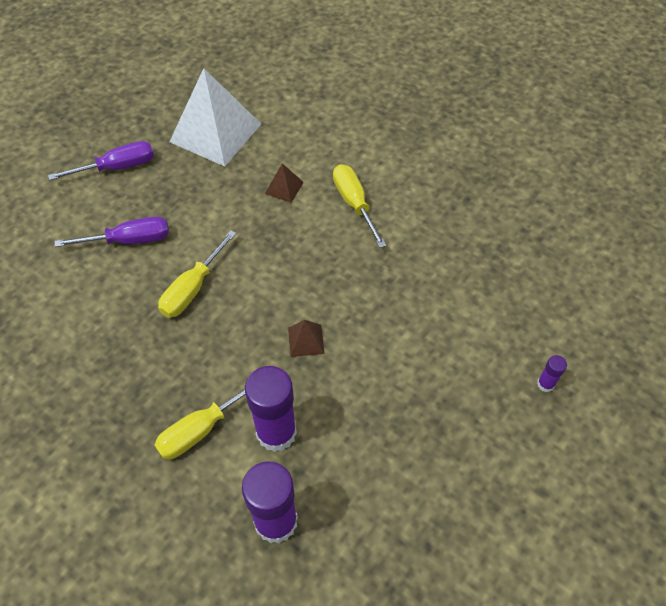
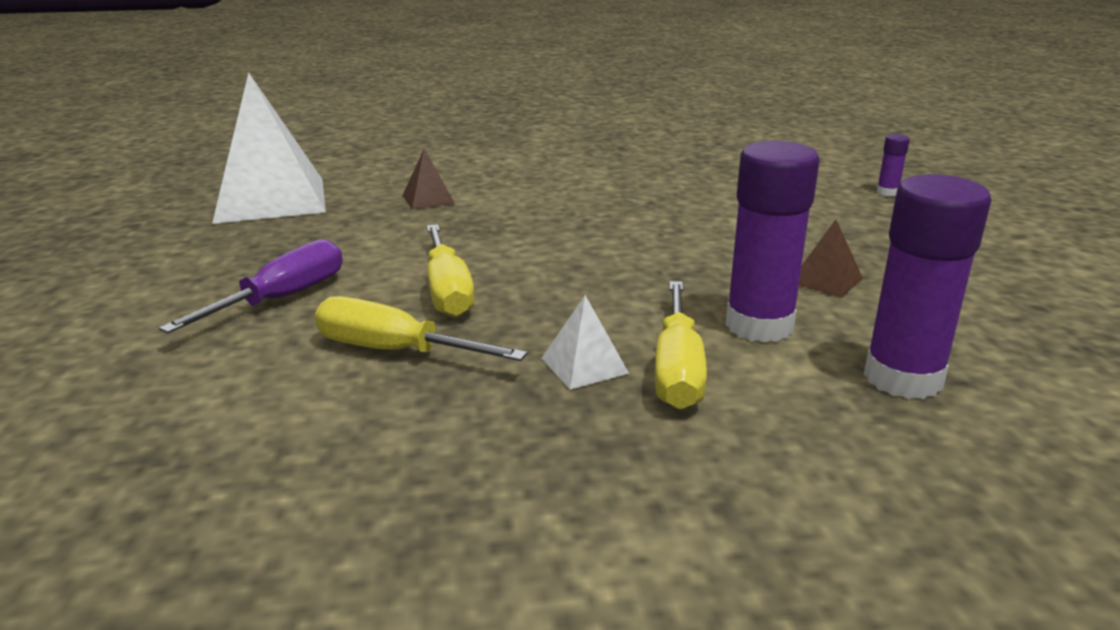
camera: 45 degrees left, 30 degrees down
(117, 167) = (158, 262): purple screwdriver -> none
(174, 392) = (584, 365): none -> white pyramid
(306, 340) = (652, 262): brown pyramid -> brown pyramid (826, 280)
(354, 204) = (525, 182): yellow screwdriver -> yellow screwdriver (396, 351)

